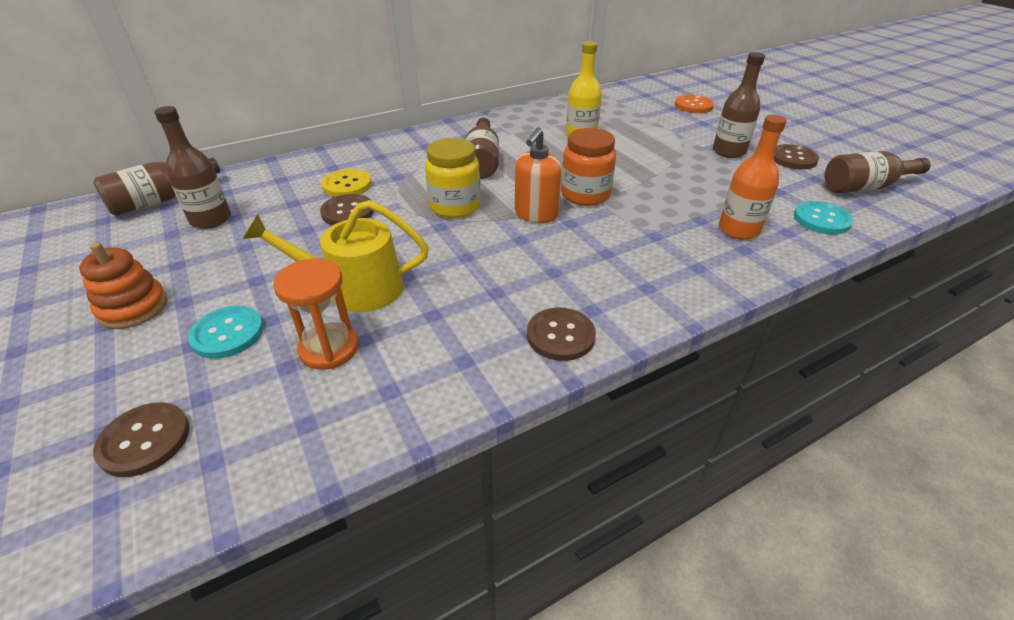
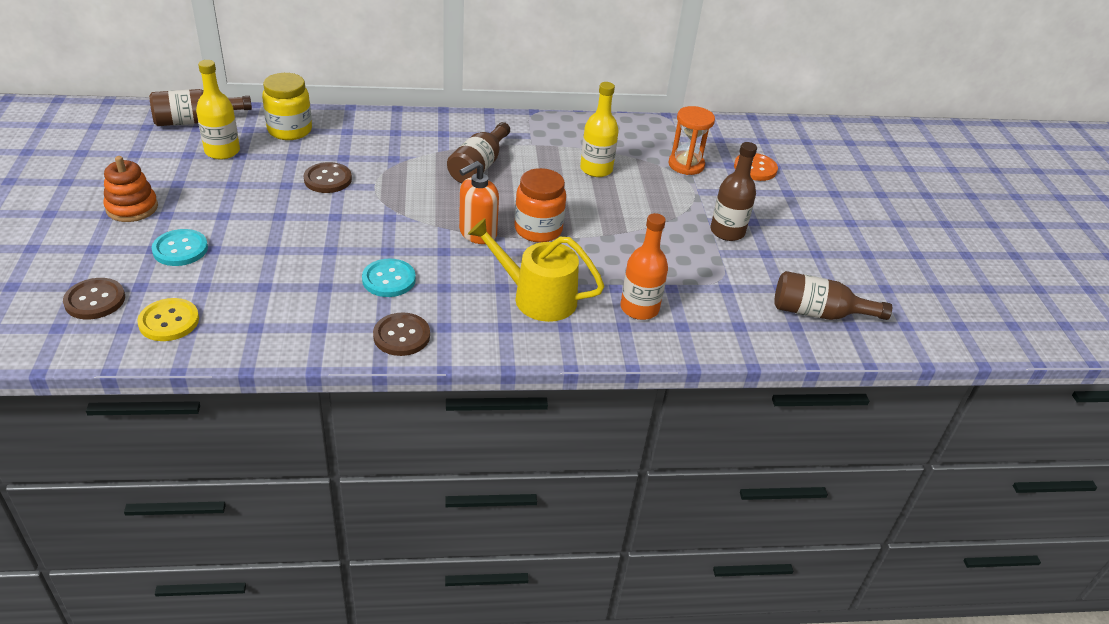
camera: 20 degrees right, 0 degrees up
(211, 219) = (222, 151): brown bottle -> yellow bottle
(329, 348) = (237, 284): orange hourglass -> orange hourglass (686, 165)
(347, 185) = (346, 153): yellow button -> yellow button (169, 321)
(355, 288) = (286, 246): yellow watering can -> yellow watering can (537, 297)
(455, 206) = (416, 203): yellow jar -> yellow jar (290, 130)
(793, 158) = (784, 260): brown button -> none
(821, 219) = (730, 327): turquoise button -> turquoise button (389, 279)

